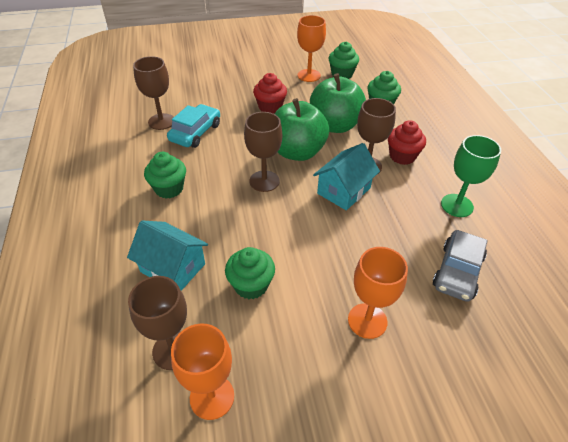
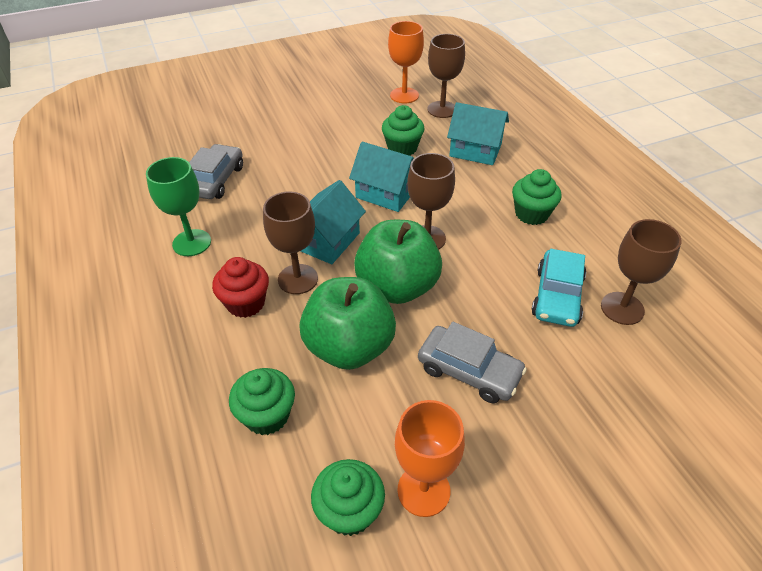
camera: 170 degrees right, 0 degrees up
(270, 107) = (469, 371): red cupcake -> grey car
(285, 228) = (386, 193): none -> turquoise house
(367, 321) = (302, 140): orange goblet -> none

